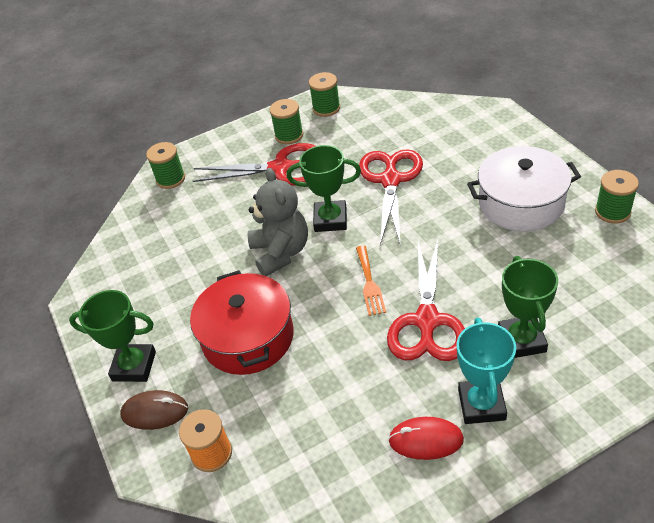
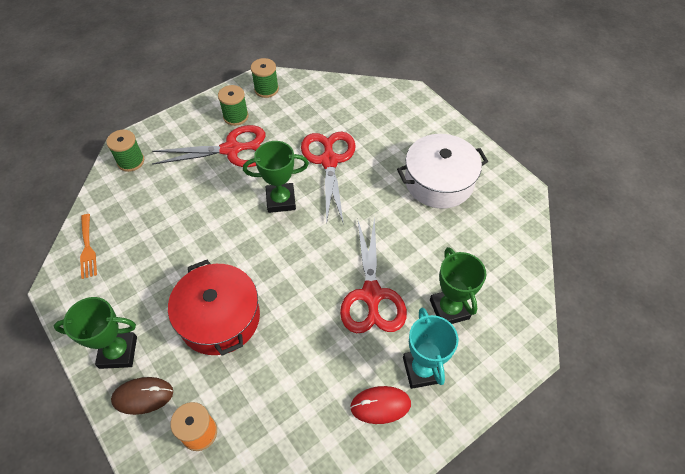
camera: 15 degrees left, 10 degrees up
(281, 252) = (240, 234): grey teddy bear -> none
(369, 283) = (320, 261): orange fork -> orange fork (87, 248)
(612, 212) = (511, 188): green spool -> none

